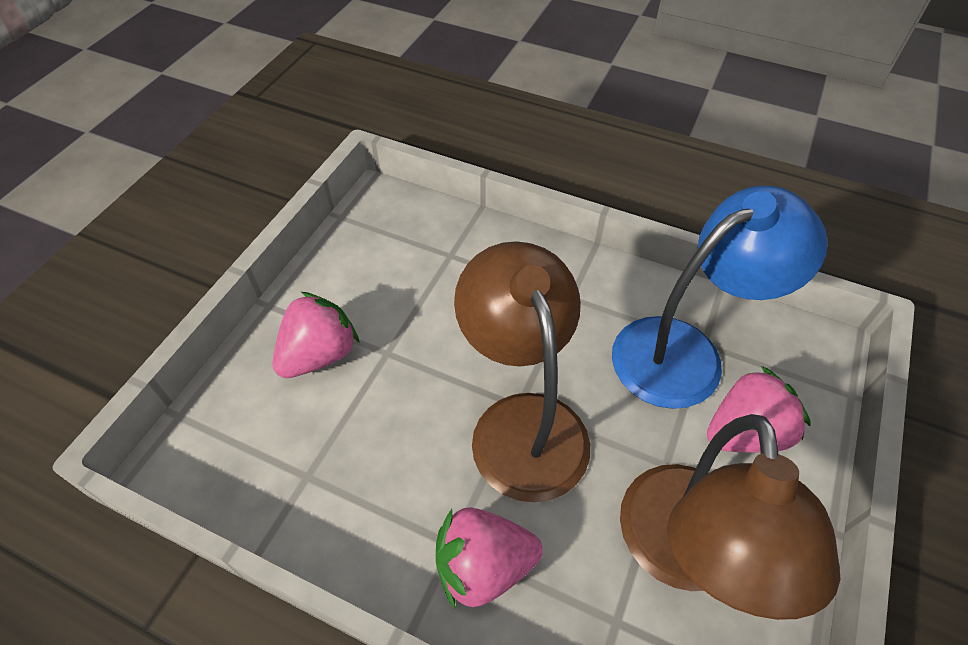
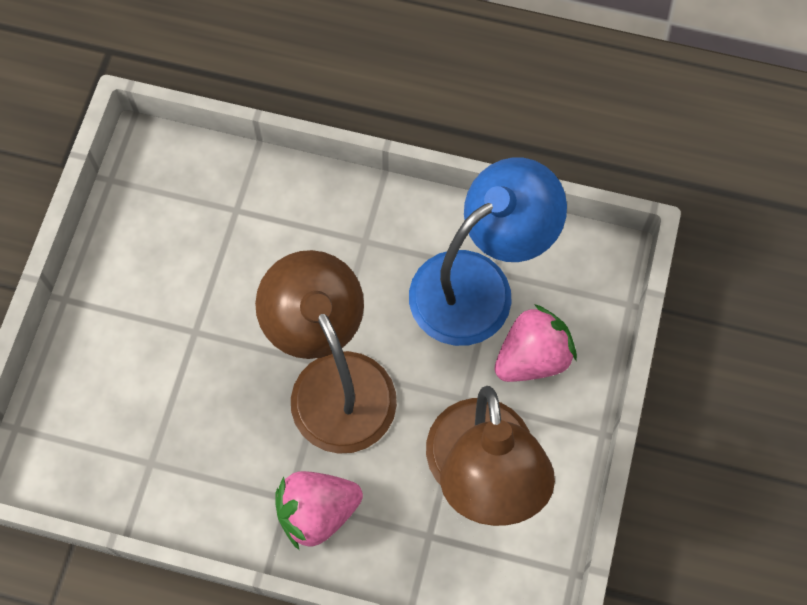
camera: 10 degrees left, 15 degrees up
(319, 355) = (130, 345): pink strawberry -> none

